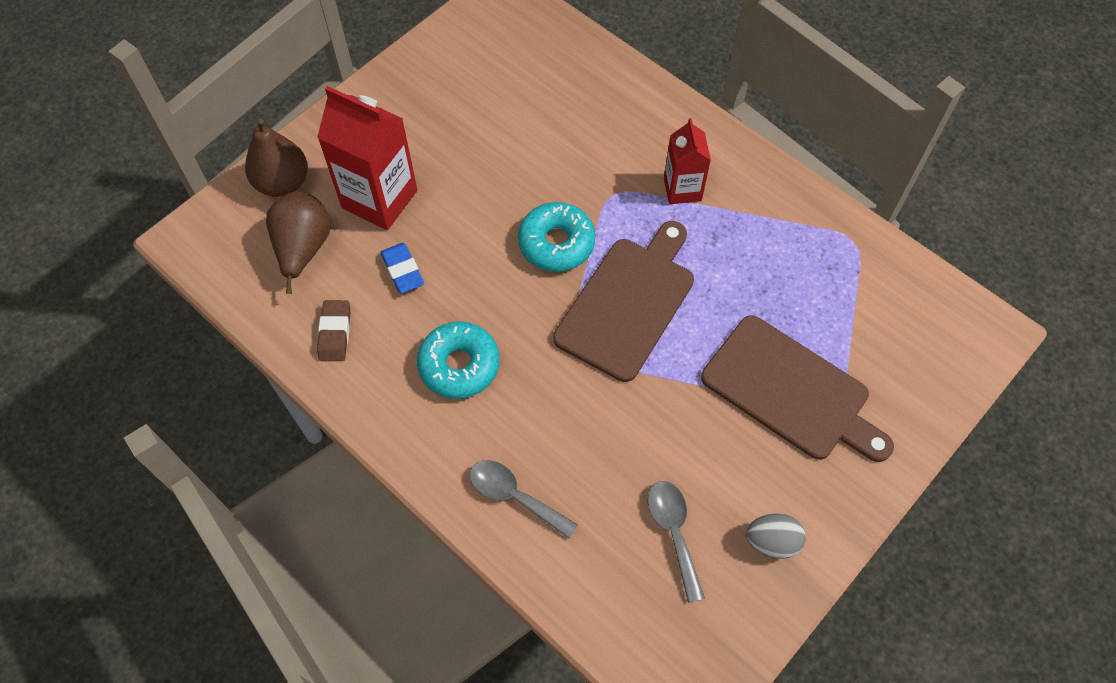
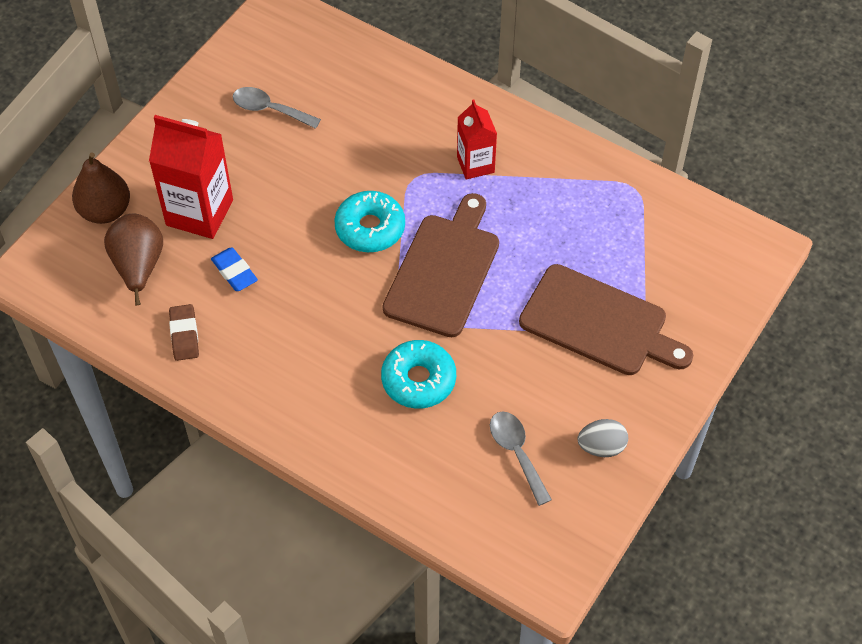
camera: 10 degrees left, 5 degrees down
(459, 365) = (303, 345): turquoise donut -> turquoise donut (418, 380)
(514, 496) = (373, 445): grey spoon -> grey spoon (269, 109)

